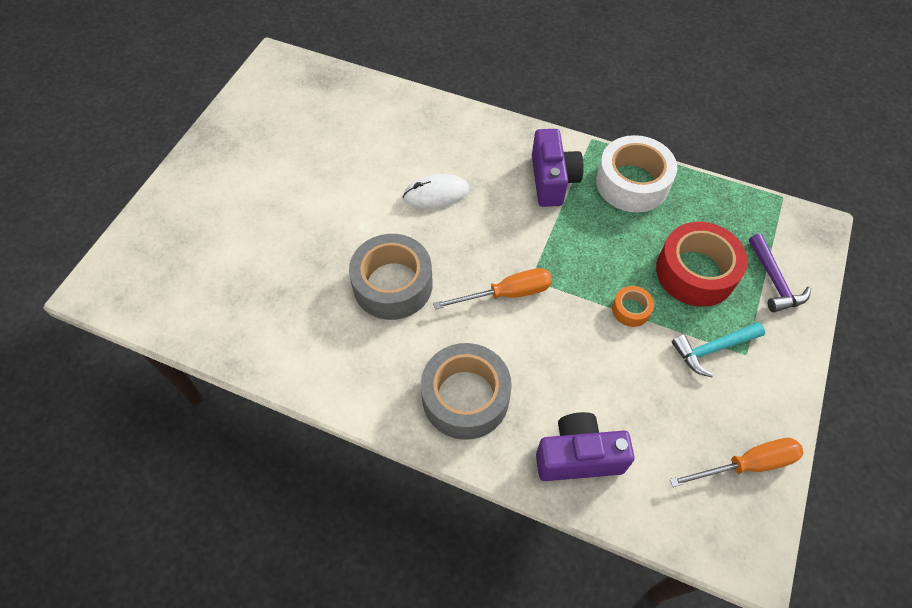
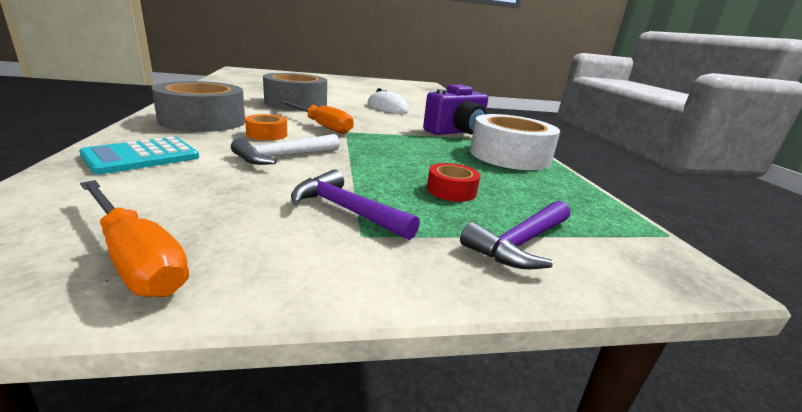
camera: 55 degrees right, 35 degrees down
(578, 456) = (142, 156): purple camera -> turquoise calculator
(600, 355) = (283, 157): none -> white hammer
(631, 310) = (356, 165): orange tape -> orange tape (267, 134)
(695, 272) = (451, 190): red tape -> red tape, size x0.47
(712, 349) = (346, 210): turquoise hammer -> purple hammer

